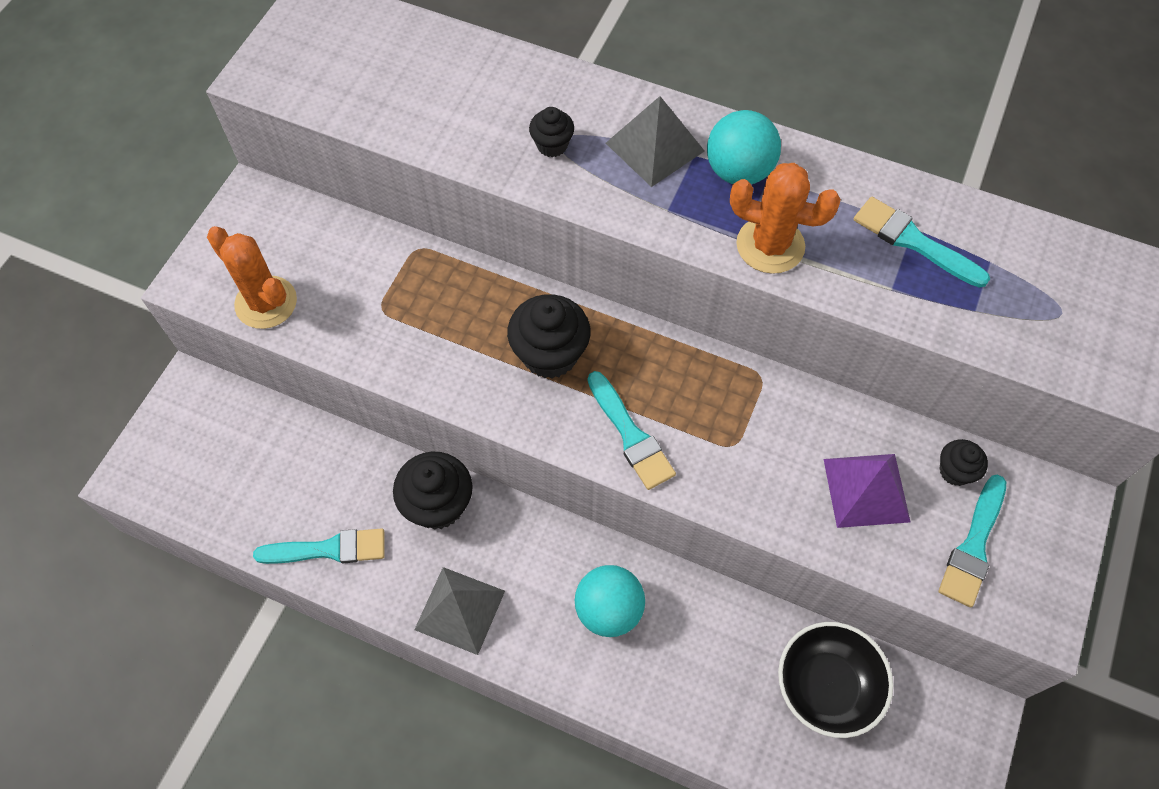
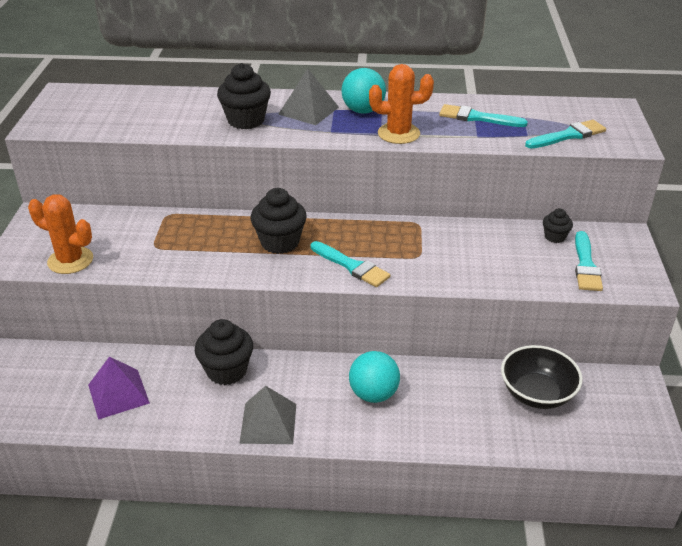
camera: 20 degrees left, 25 degrees down
(328, 549) = (155, 416): turquoise brush -> turquoise brush (568, 135)
(552, 145) = (246, 120): black cupcake -> black cupcake, size x1.85
(866, 490) = (509, 256): purple pyramid -> purple pyramid (118, 393)

